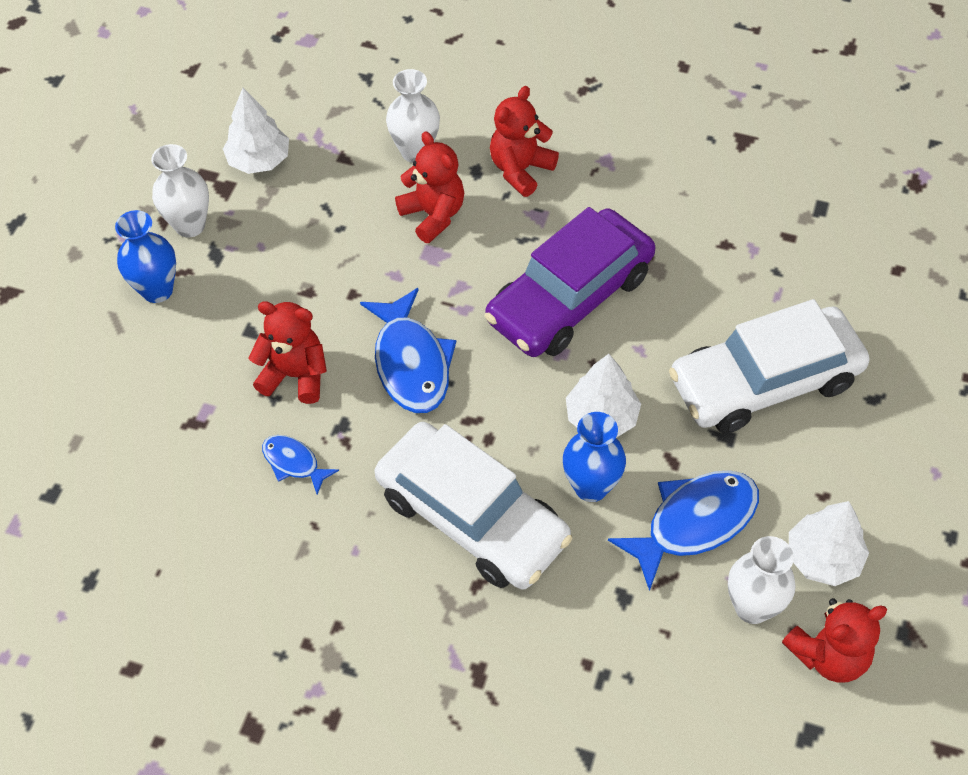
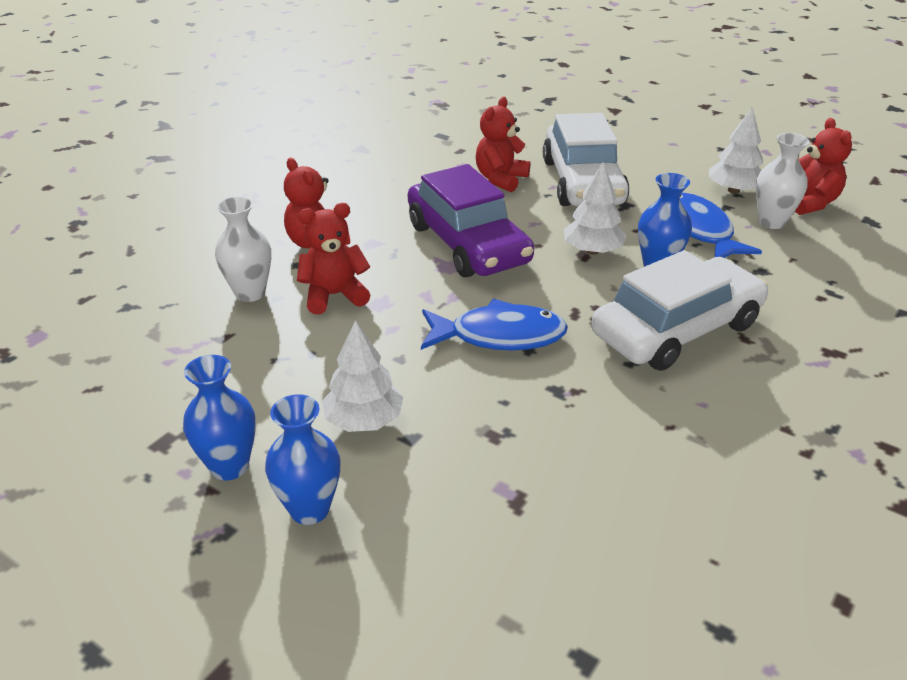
camera: 75 degrees left, 20 degrees down
(190, 225) = (229, 466): white vase -> blue vase
(259, 160) = (176, 397): white tree -> white tree (364, 420)
(294, 463) = (592, 430): blue fish -> none
(295, 375) = (483, 412): red teddy bear -> red teddy bear (501, 179)

